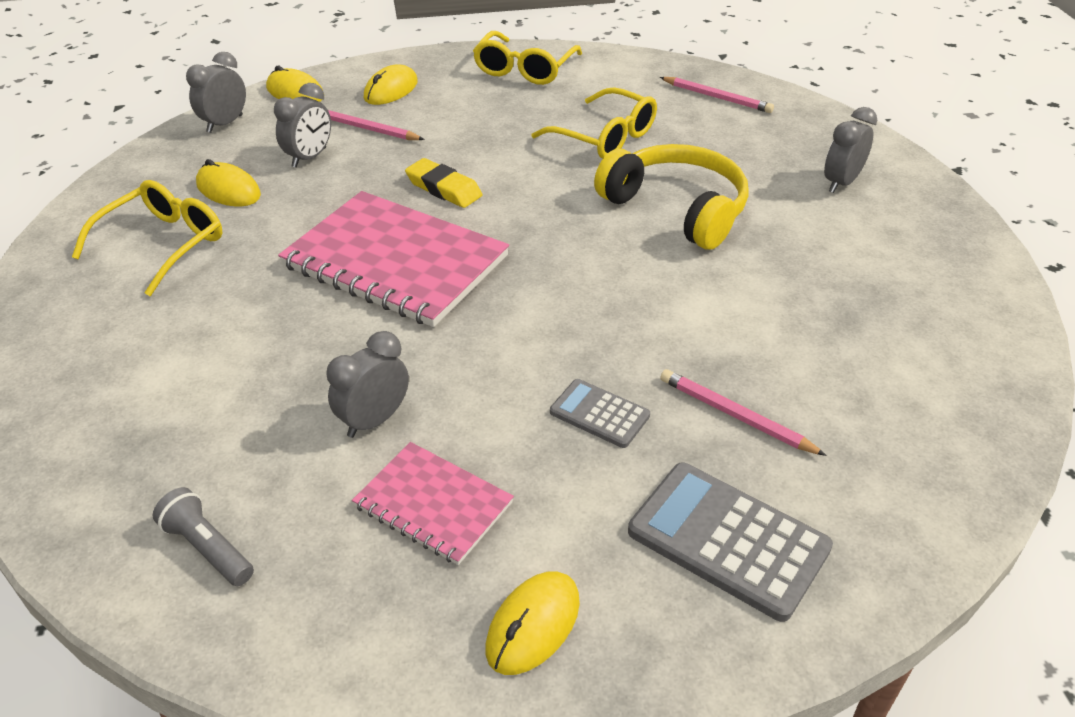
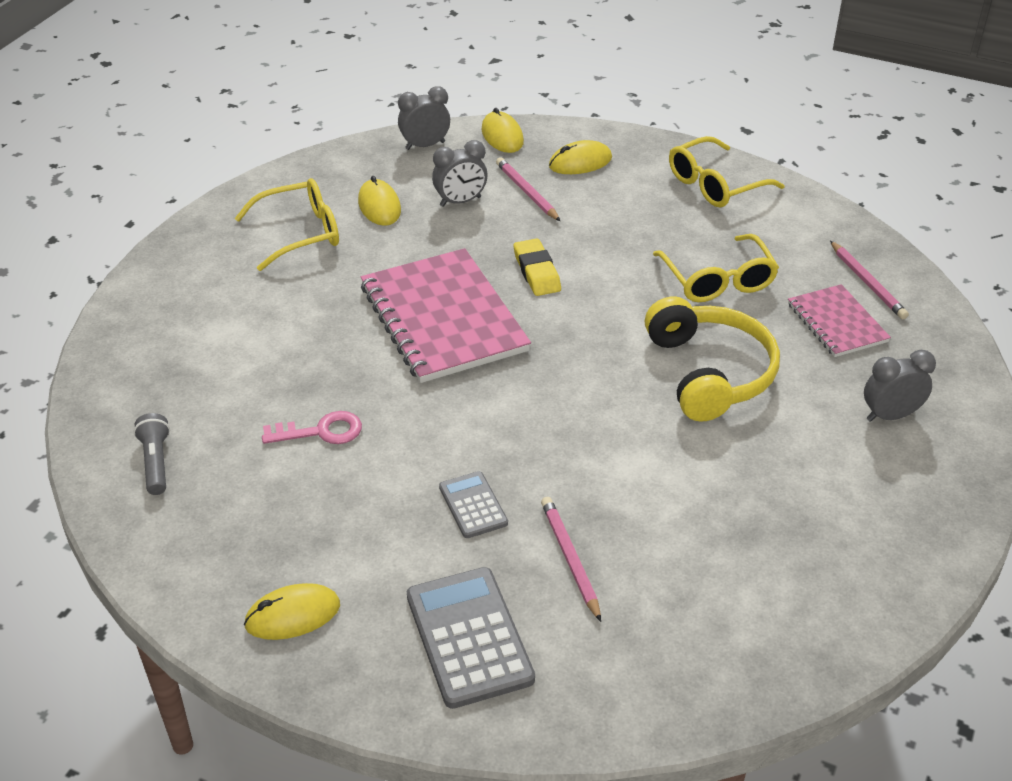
camera: 35 degrees right, 0 degrees up
(374, 420) = (321, 431): grey clock -> pink key
(433, 504) = (305, 507): pink notebook -> pink notebook (837, 323)

